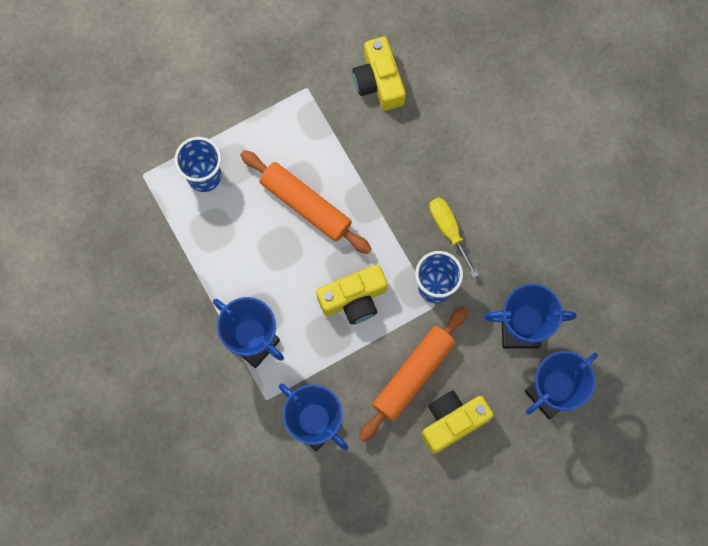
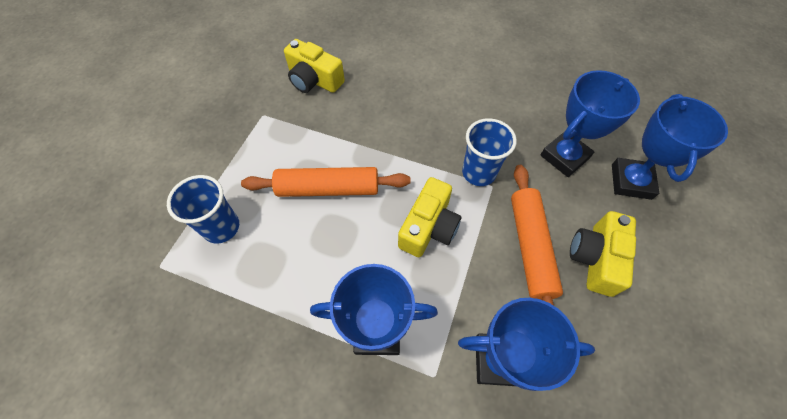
camera: 40 degrees left, 15 degrees down
(448, 230) = (450, 131): yellow screwdriver -> none

